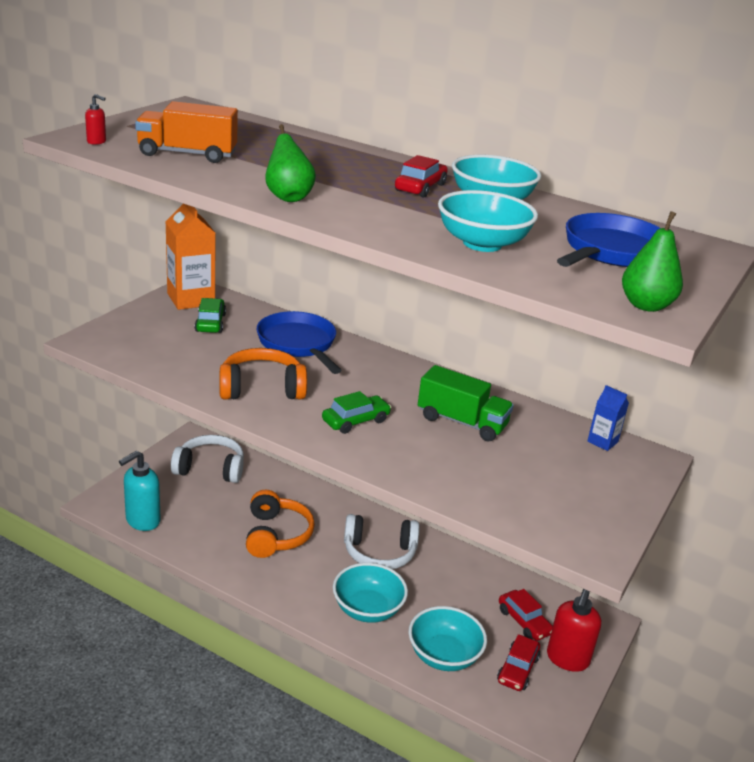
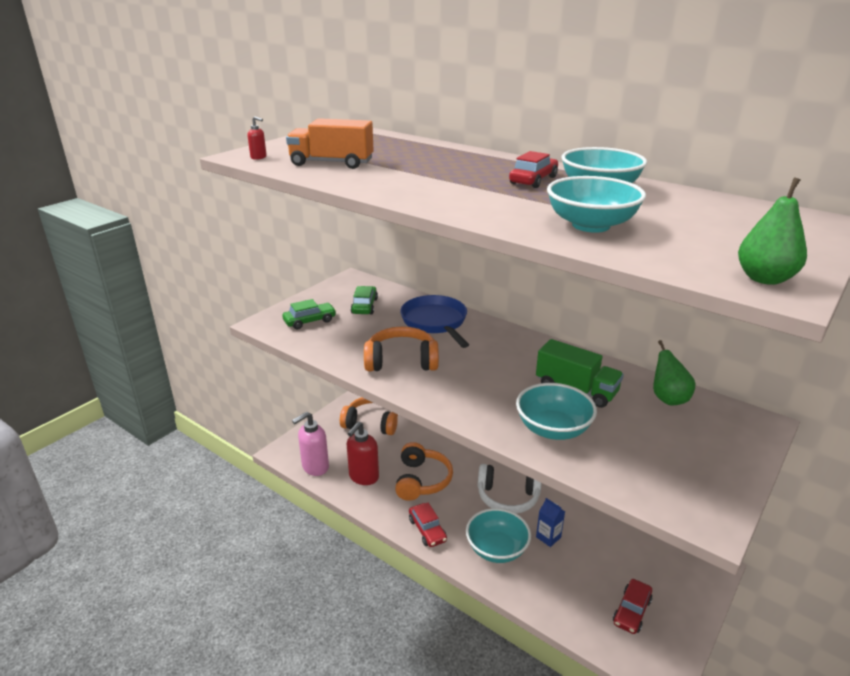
camera: 10 degrees right, 0 degrees up
(142, 521) = (315, 467): turquoise soap dispenser -> pink soap dispenser
(191, 299) = (351, 287): orange carton -> none
(210, 468) = (372, 423): white headphones -> orange headphones
(288, 197) = (412, 193): green pear -> green pear (668, 399)
(355, 421) = (481, 389): green car -> green car (310, 321)
(444, 655) = (564, 595): turquoise bowl -> turquoise bowl (553, 429)
(524, 621) = (636, 564): red car -> red car (427, 530)
(567, 659) = (678, 603): red soap dispenser -> red soap dispenser (363, 477)
(602, 441) = (709, 407): blue carton -> blue carton (548, 537)
(612, 251) = (721, 228): blue pan -> none

